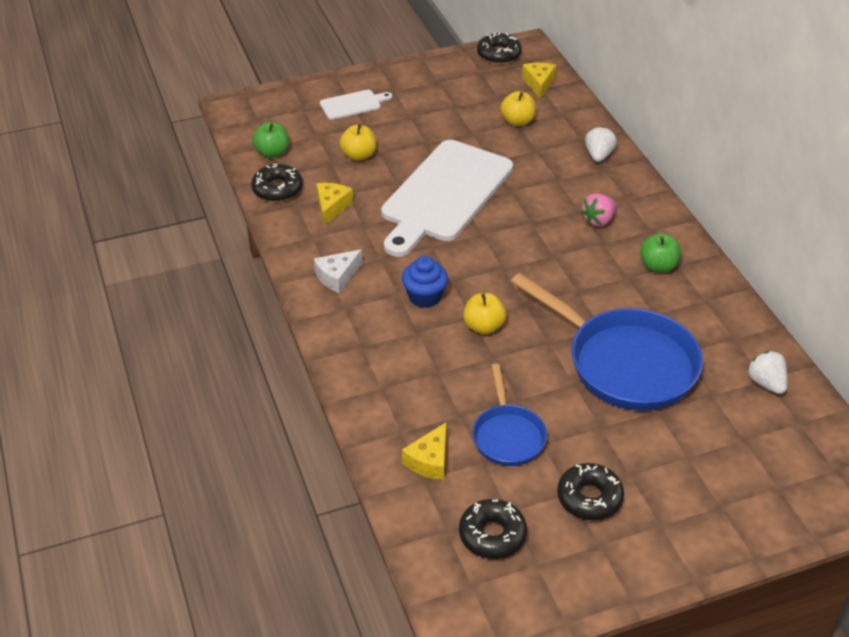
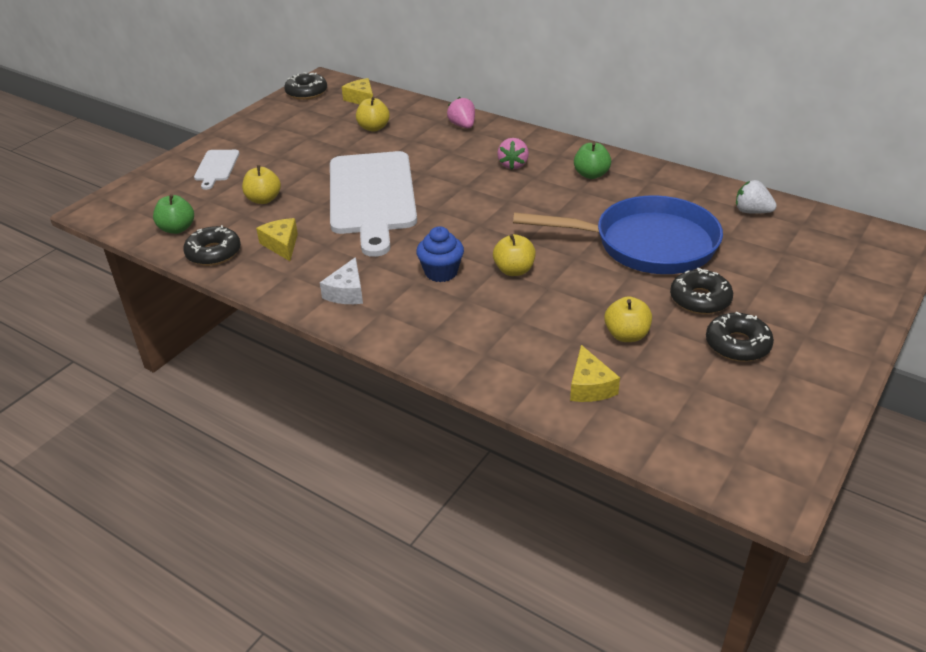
camera: 35 degrees left, 5 degrees down
(353, 104) = (216, 167): white cutting board -> white cutting board turned 150 degrees clockwise
(492, 535) = (704, 412): black donut -> black donut (700, 299)
(507, 435) = (626, 335): blue pan -> yellow apple
(598, 155) = (462, 126): white strawberry -> pink strawberry

